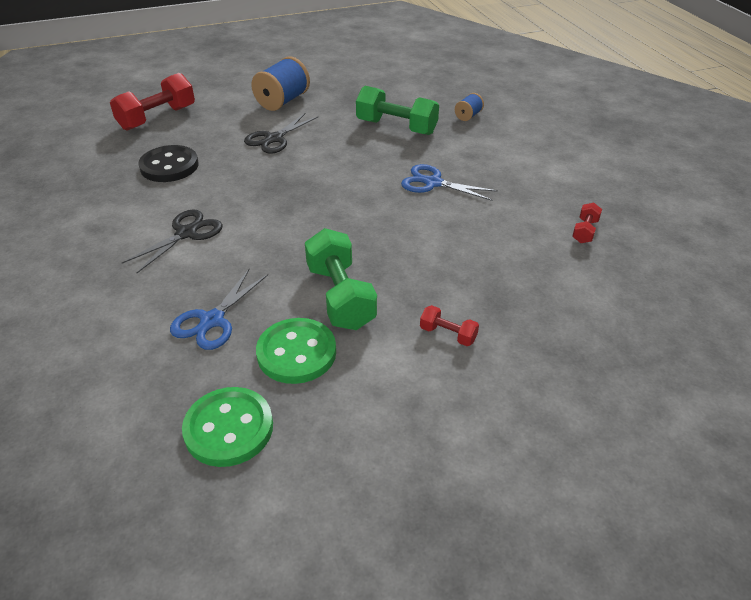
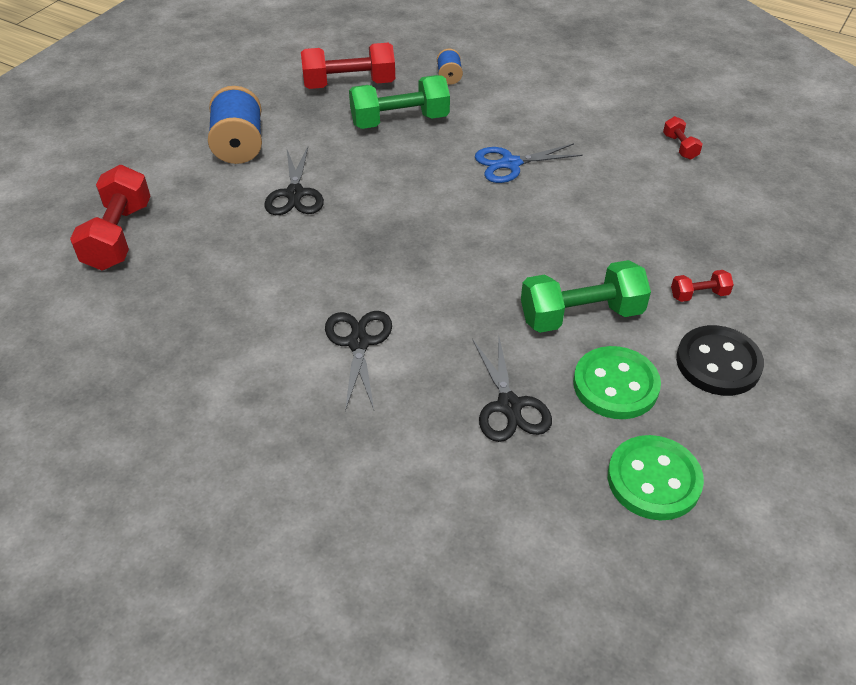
camera: 40 degrees left, 5 degrees up
(169, 166) = (226, 284): black button -> black button (718, 363)
(212, 320) = (509, 406): blue scissors -> black scissors
(340, 296) = (581, 315): green dumbbell -> green dumbbell turned 45 degrees counterclockwise
(395, 95) = (349, 84): none -> red dumbbell

